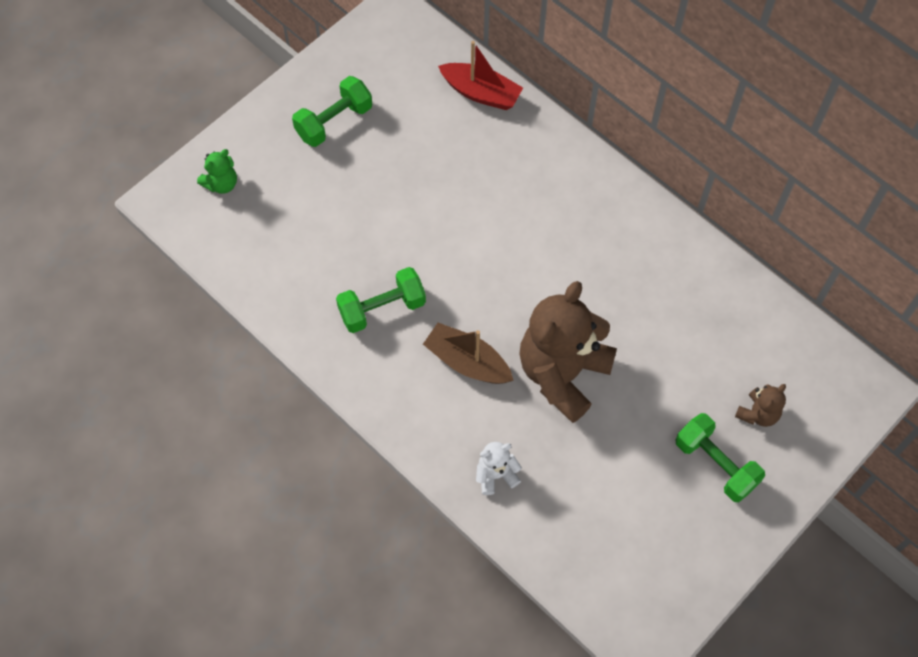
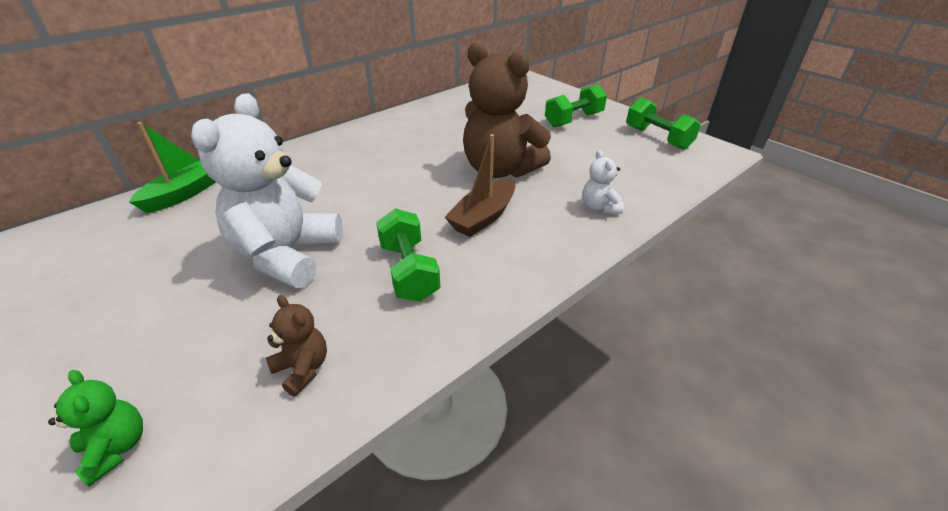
camera: 85 degrees left, 25 degrees down
(334, 122) = (120, 303): green dumbbell -> green dumbbell (657, 138)
(396, 211) = (287, 255): none -> white teddy bear
(481, 93) = (185, 193): red boat -> green boat
(758, 413) = (535, 105): brown teddy bear -> brown teddy bear (303, 369)

